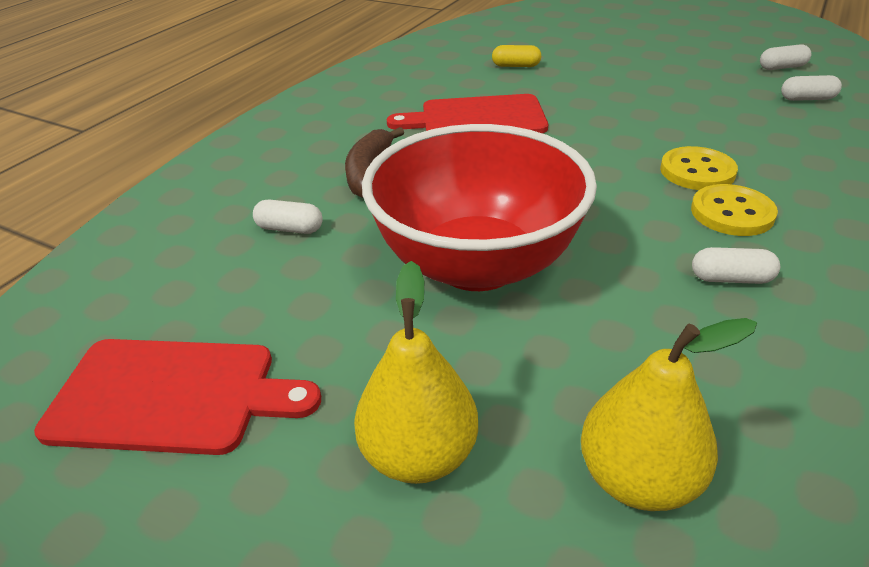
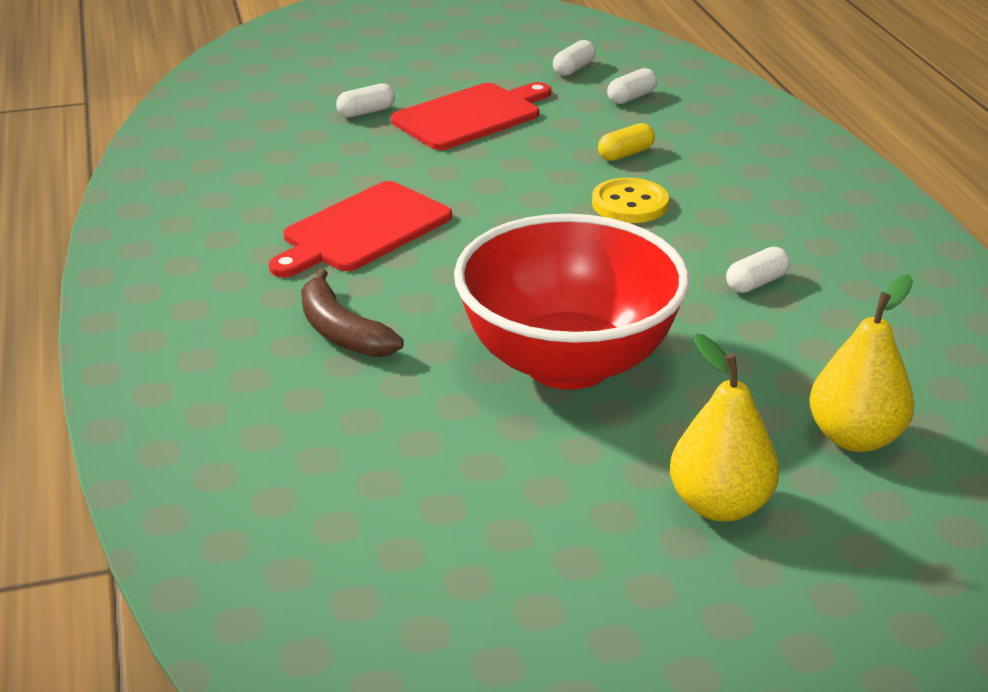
camera: 45 degrees left, 5 degrees down
(171, 395) = (484, 586): red cutting board -> red cutting board (471, 116)
(290, 229) = (352, 418): white capsule -> white capsule (366, 112)
(516, 66) = (311, 153): yellow capsule -> yellow capsule (625, 154)
(732, 213) = (697, 230): yellow button -> none

